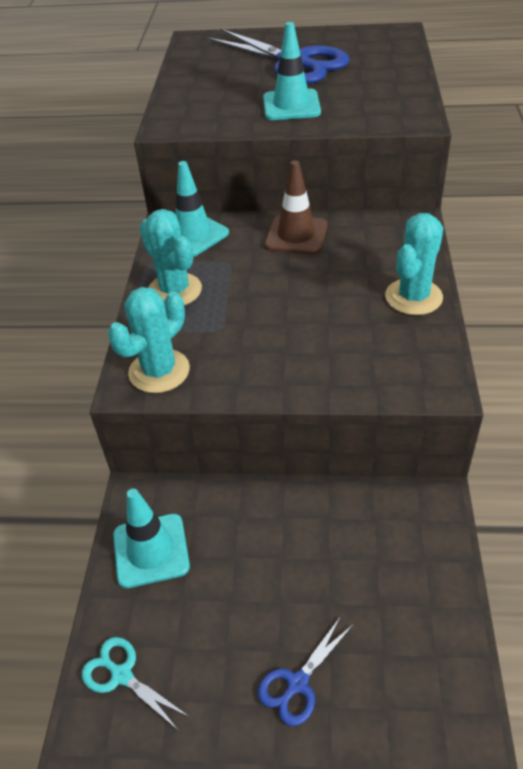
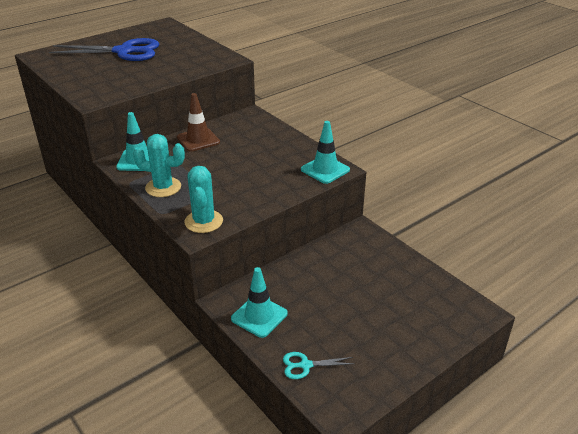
camera: 45 degrees left, 10 degrees down
(291, 105) = (154, 71): turquoise traffic cone -> turquoise traffic cone (325, 170)
(297, 683) = (380, 319): blue scissors -> none
(413, 297) = (288, 142): turquoise cactus -> none

